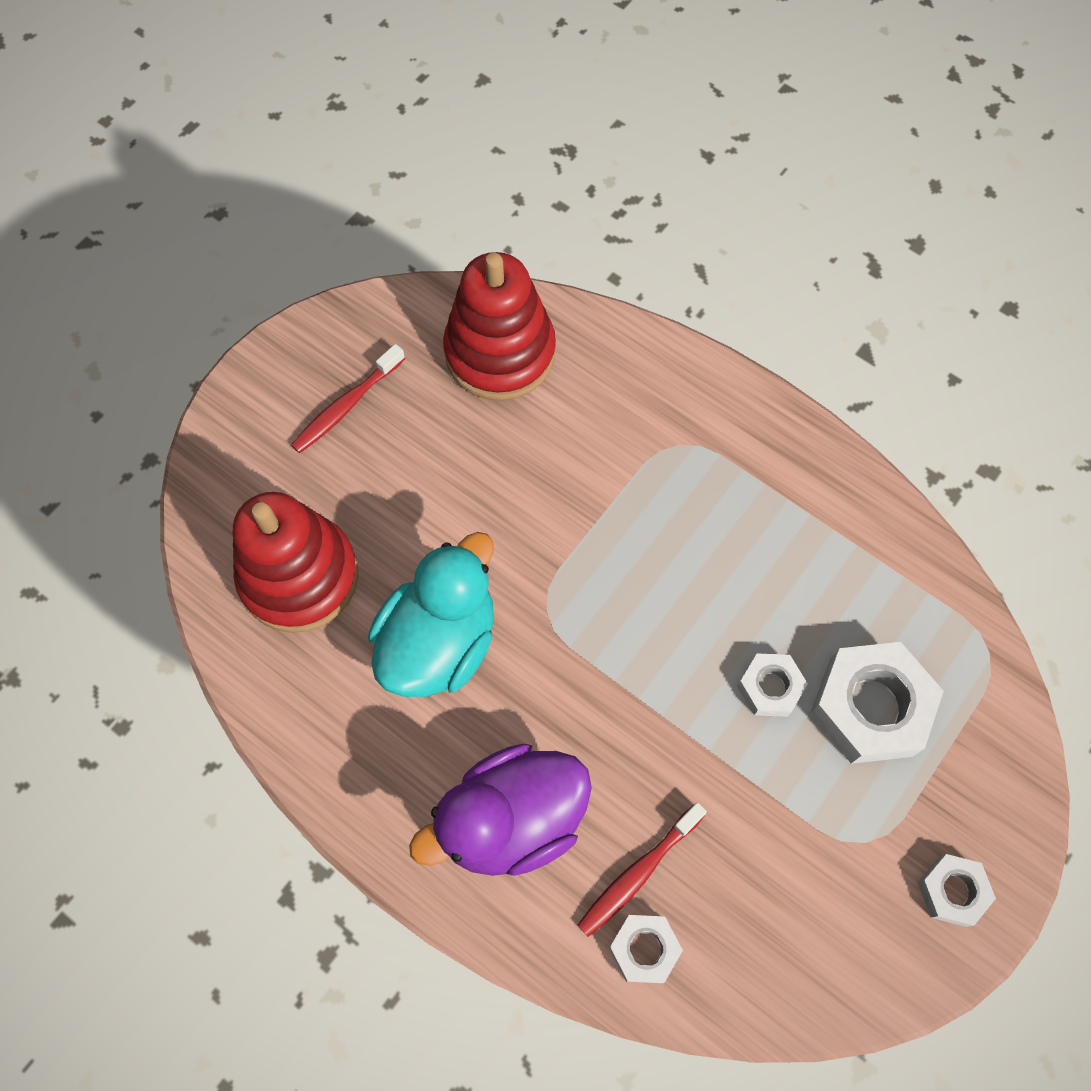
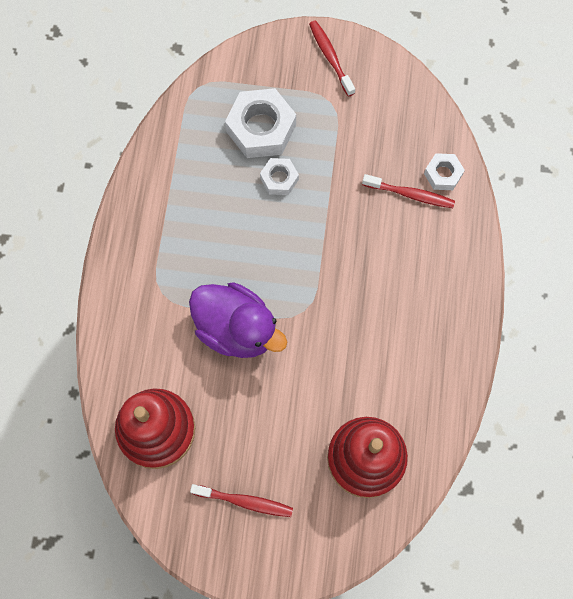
camera: 120 degrees left, 5 degrees up
(439, 642) = (356, 356): turquoise duck -> none
(511, 820) = (424, 266): purple duck -> purple duck (236, 329)
(952, 891) = (330, 57): white nut -> red toothbrush

